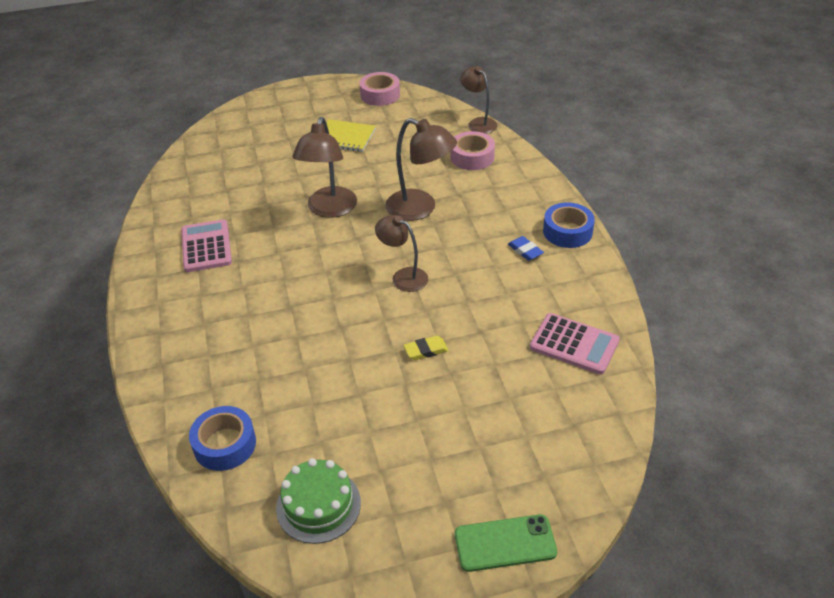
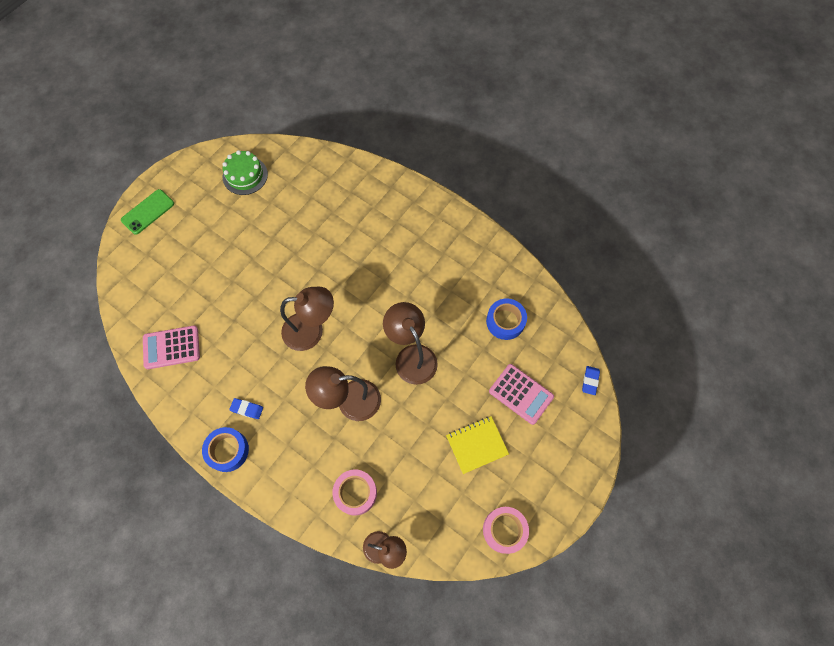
camera: 140 degrees right, 25 degrees up
(206, 246) = (456, 271): pink calculator -> pink calculator (521, 394)
(212, 127) = (590, 381): none -> blue eraser
(225, 444) = (314, 172): blue tape -> blue tape (505, 321)
(403, 276) = (311, 331): brown lamp -> brown lamp, size x1.53
(426, 350) = (256, 286): yellow eraser -> none

